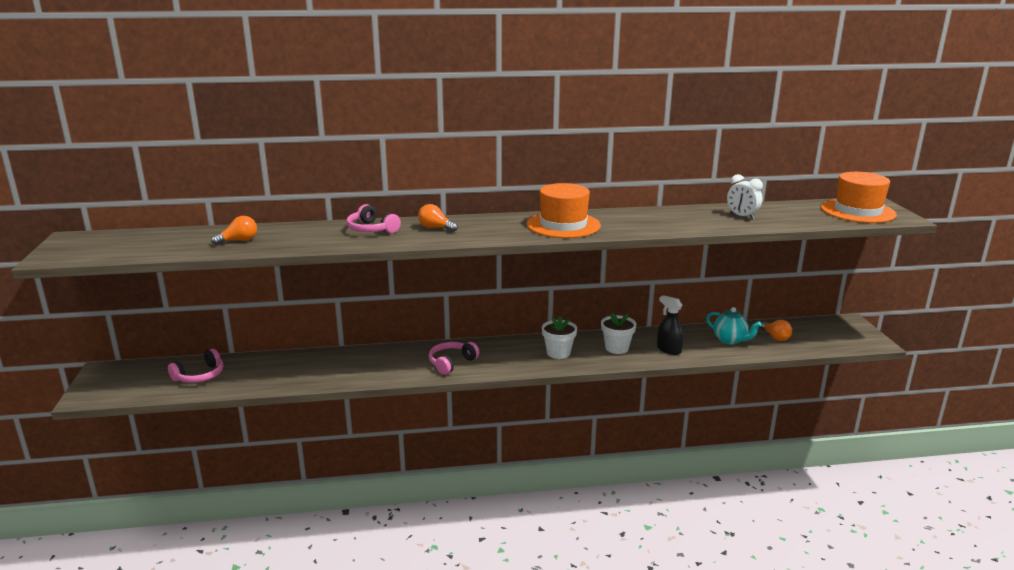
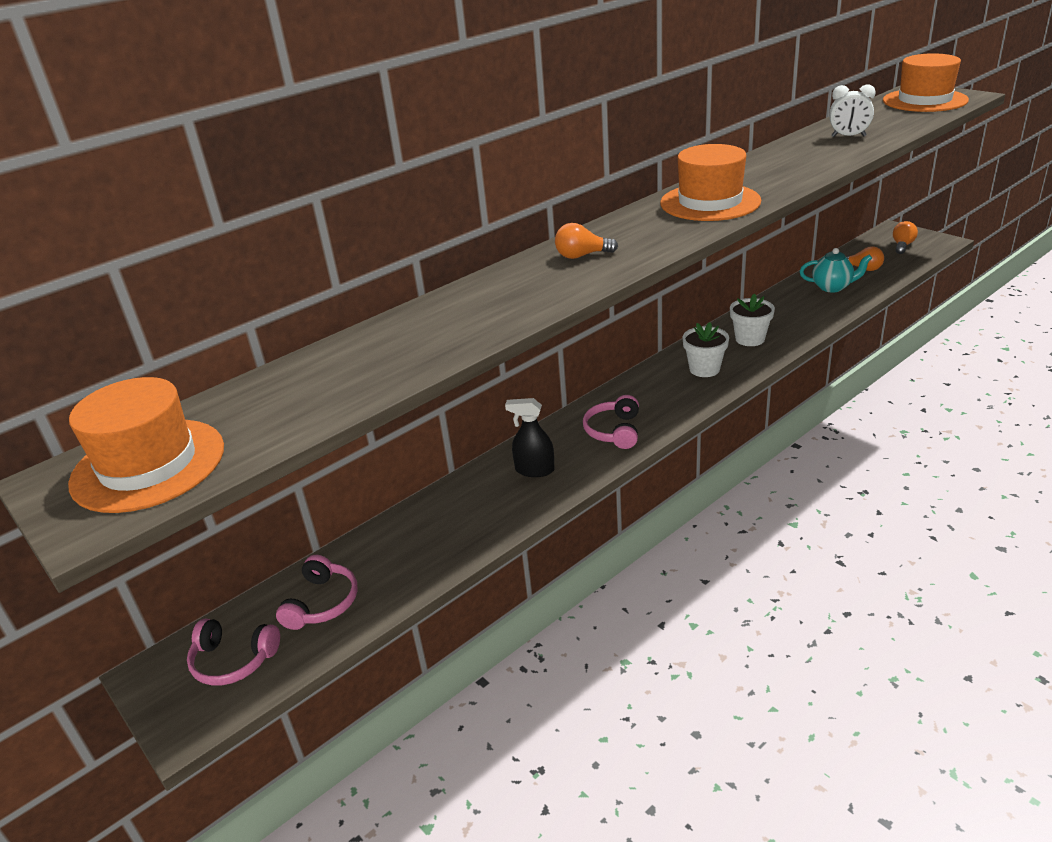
camera: 30 degrees left, 10 degrees up
(104, 245) = (148, 465): none -> orange hat
(239, 241) = (360, 370): orange light bulb -> orange light bulb (902, 246)
(371, 229) = (508, 286): pink headphones -> pink headphones (233, 660)
(668, 350) = (797, 320): black spray bottle -> black spray bottle (534, 470)

